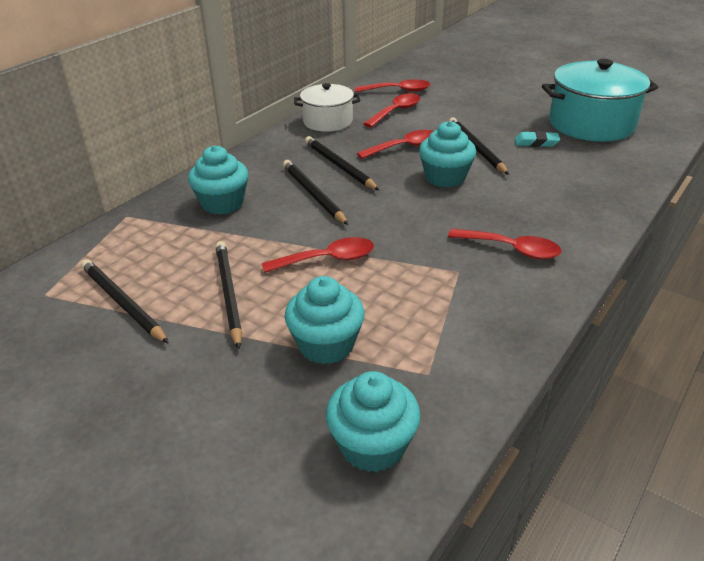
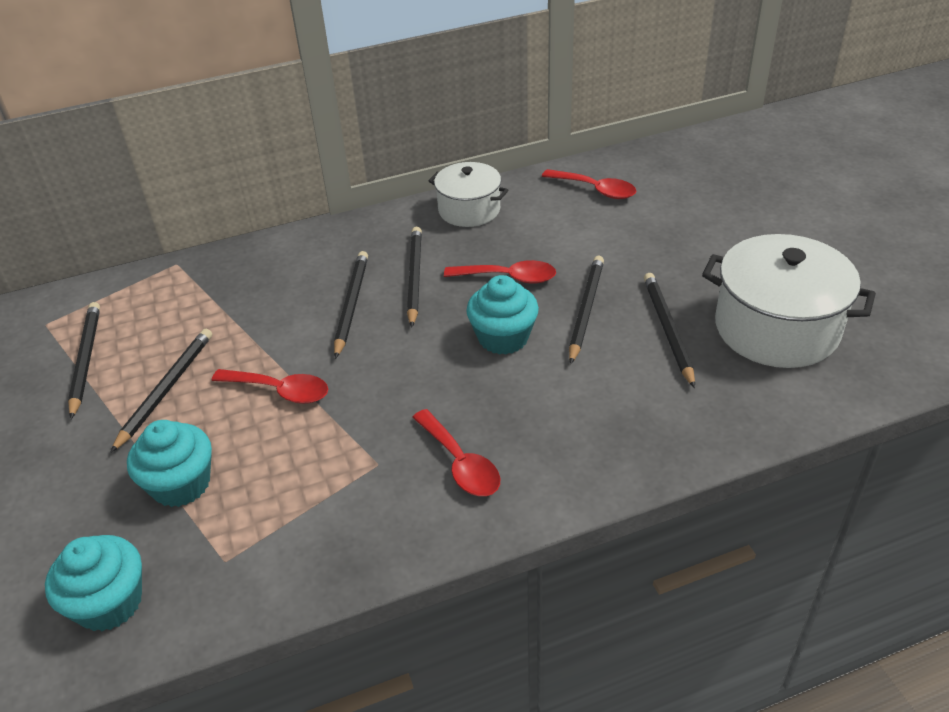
camera: 35 degrees right, 5 degrees up
(222, 203) = (263, 282): turquoise cupcake -> none
(396, 111) = (557, 221): red spoon -> none
(536, 143) = (667, 330): turquoise eraser -> black pencil
(591, 124) = (776, 328): turquoise pot -> white pot

